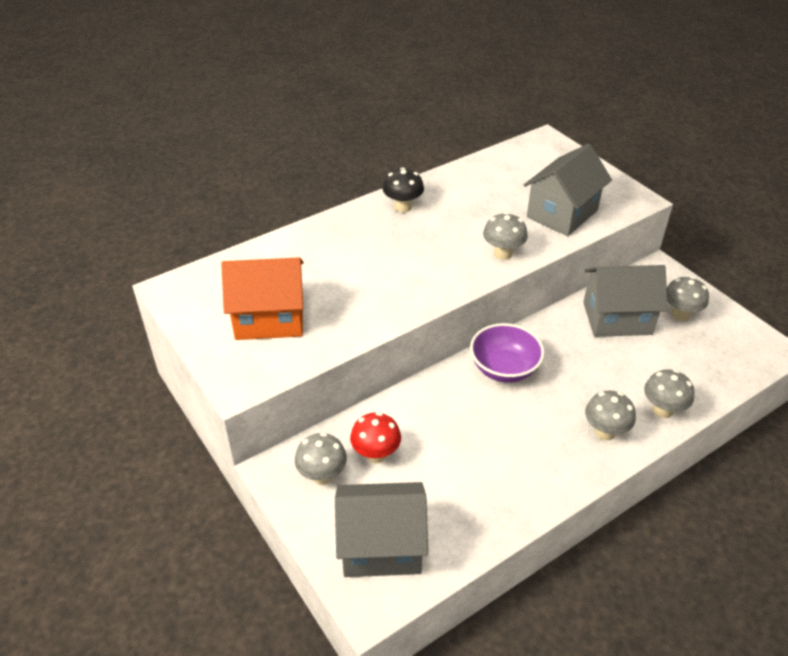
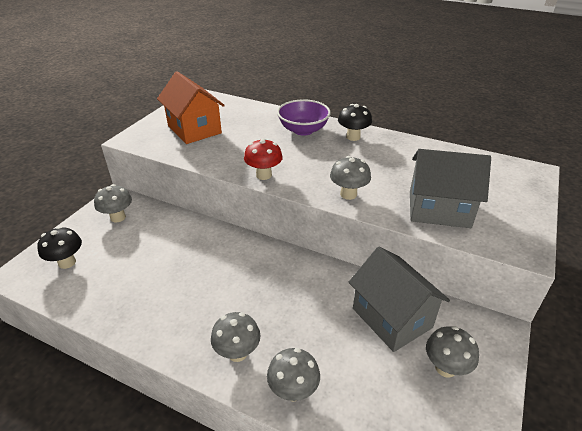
camera: 60 degrees right, 5 degrees down
(376, 454) = (146, 232): red mushroom -> red mushroom (264, 175)
(381, 546) = (67, 262): grey house -> black mushroom
(504, 368) = (269, 265): purple bowl -> purple bowl (303, 130)

